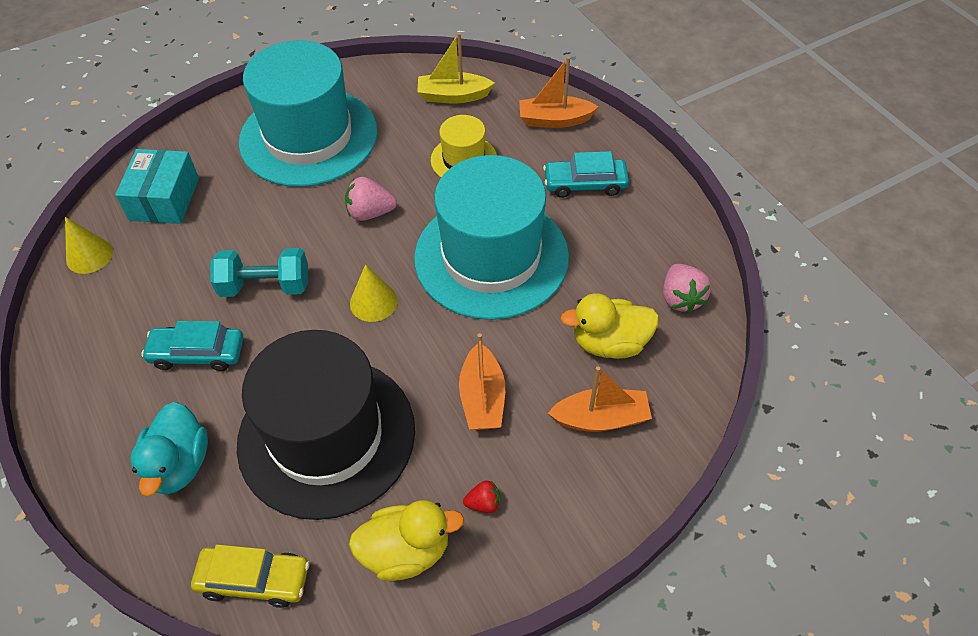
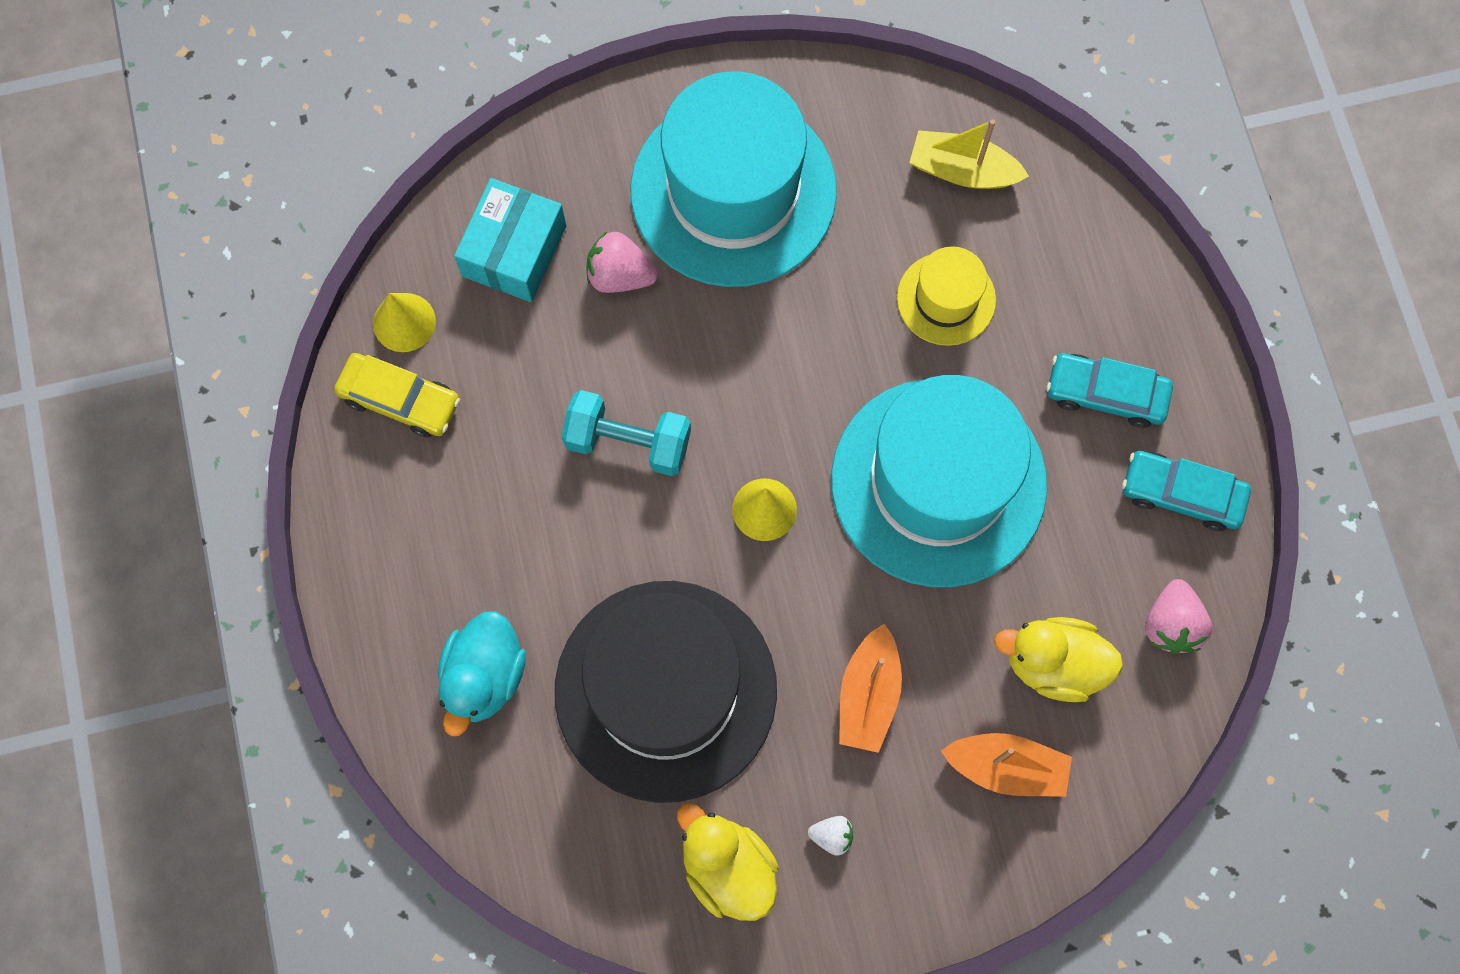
camera: 15 degrees right, 20 degrees up
(197, 353) = (526, 523): turquoise car -> turquoise car (1181, 494)
(254, 580) = (550, 849): yellow car -> yellow car (400, 400)
(370, 213) = (792, 358): pink strawberry -> pink strawberry (620, 275)
(406, 551) = (727, 868): yellow duck -> yellow duck turned 135 degrees counterclockwise
(484, 503) = (832, 836): red strawberry -> white strawberry
(554, 120) = (1099, 261): orange boat -> none

